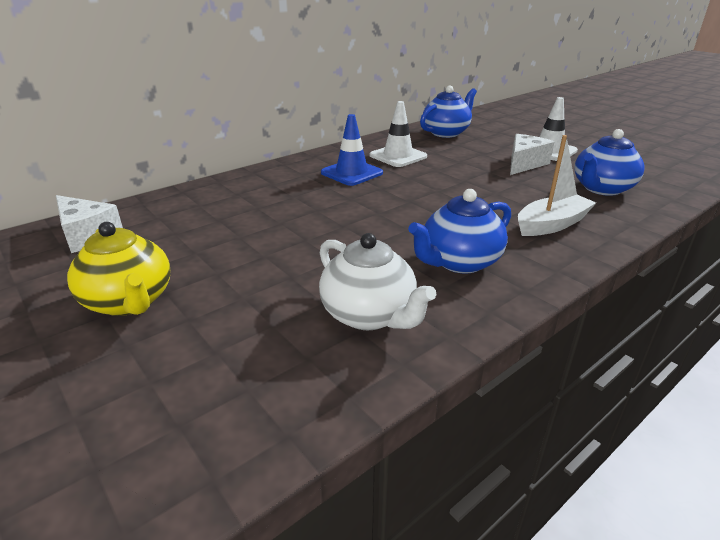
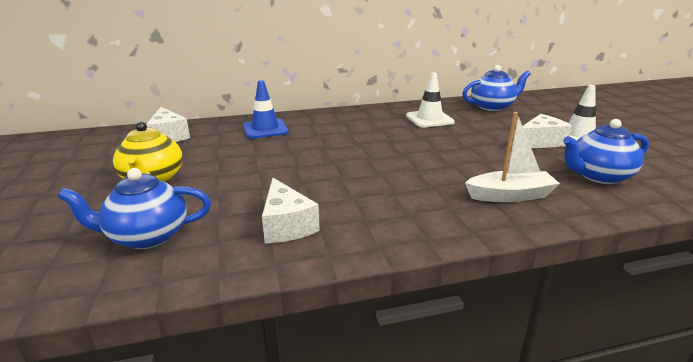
camera: 25 degrees right, 5 degrees down
(351, 173) = (378, 126): blue traffic cone -> blue traffic cone (265, 129)
(369, 315) = (286, 225): white teapot -> white cheese
(459, 262) = (394, 206): blue teapot -> blue teapot (147, 236)

